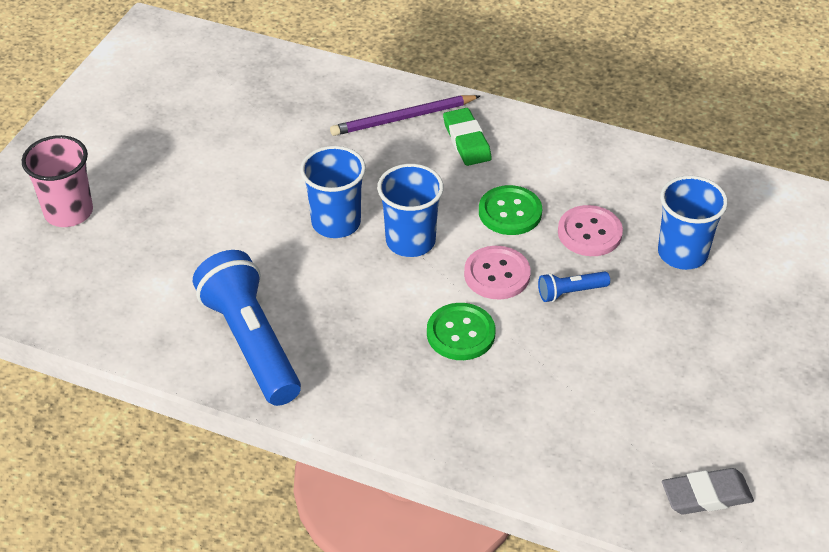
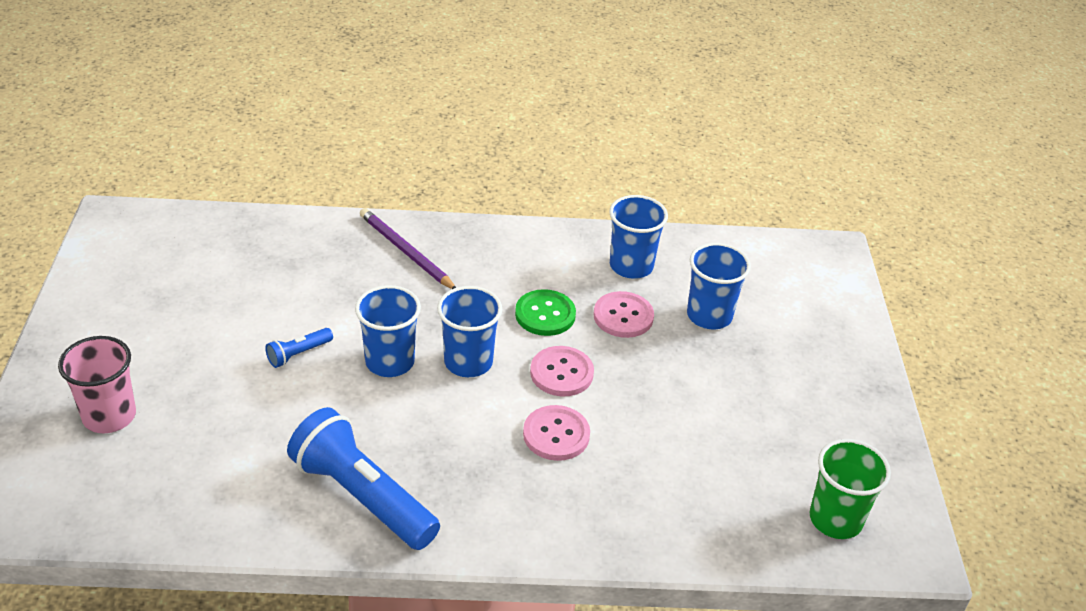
camera: 25 degrees left, 5 degrees down
(403, 118) = (406, 252): purple pencil -> purple pencil turned 90 degrees clockwise
(460, 333) = (556, 435): green button -> pink button
(466, 141) = (474, 259): green eraser -> none
(570, 292) = (633, 373): blue flashlight -> blue flashlight (298, 354)
(625, 183) = (631, 266): none -> blue cup
(706, 495) = (835, 519): grey eraser -> green cup

